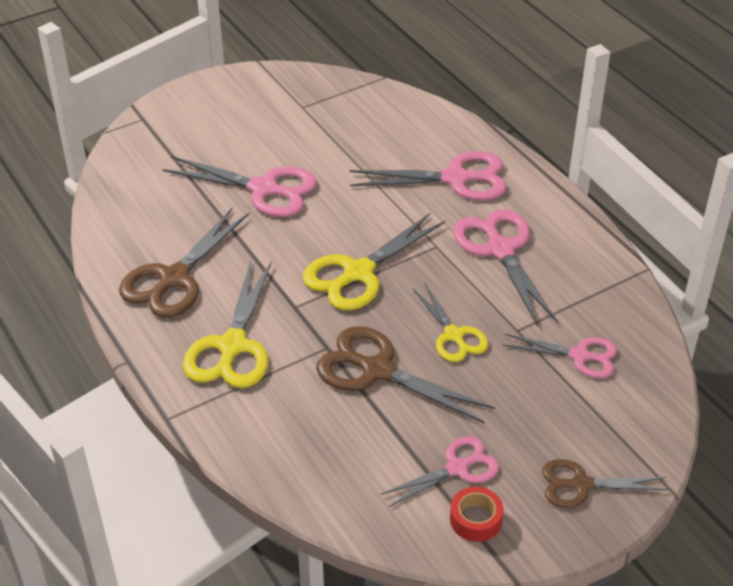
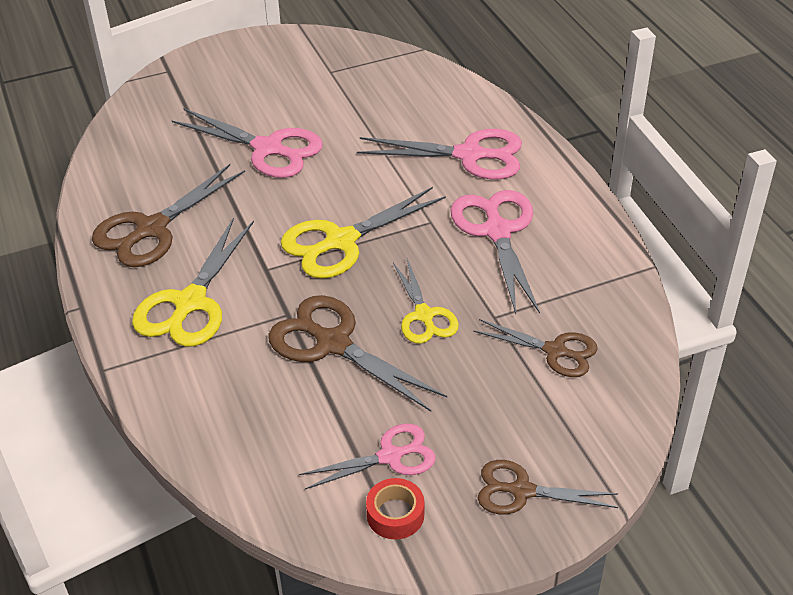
camera: 10 degrees right, 0 degrees up
(580, 356) = (555, 351): pink scissors -> brown scissors

